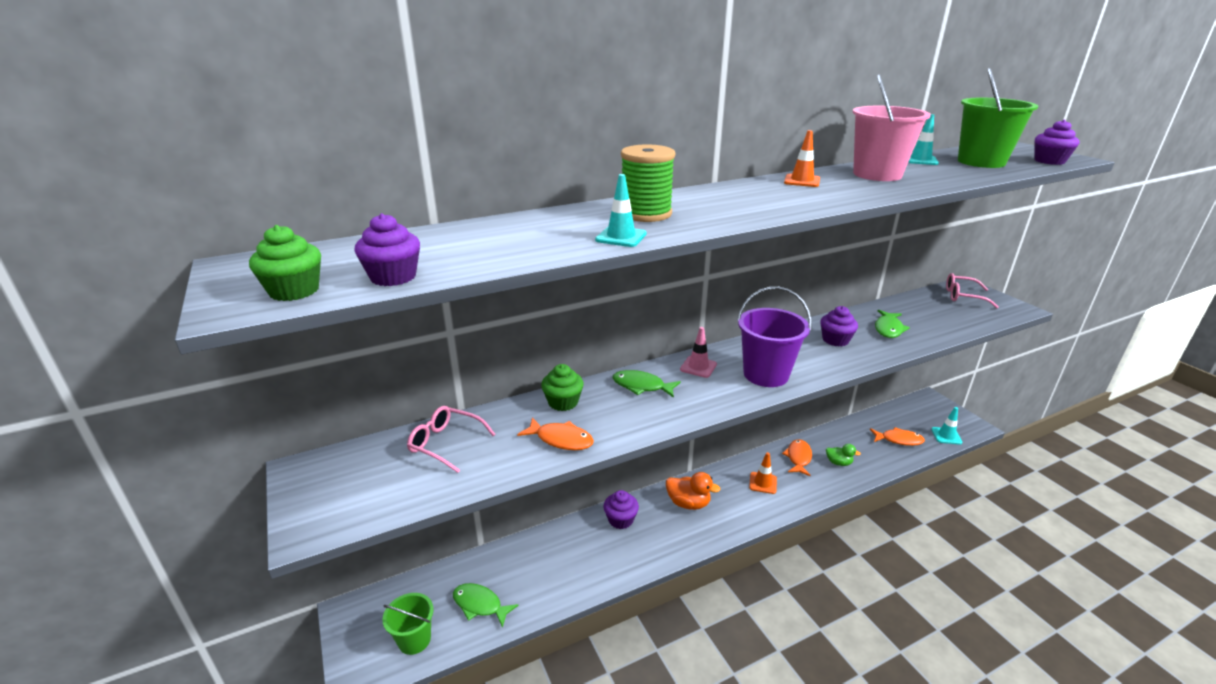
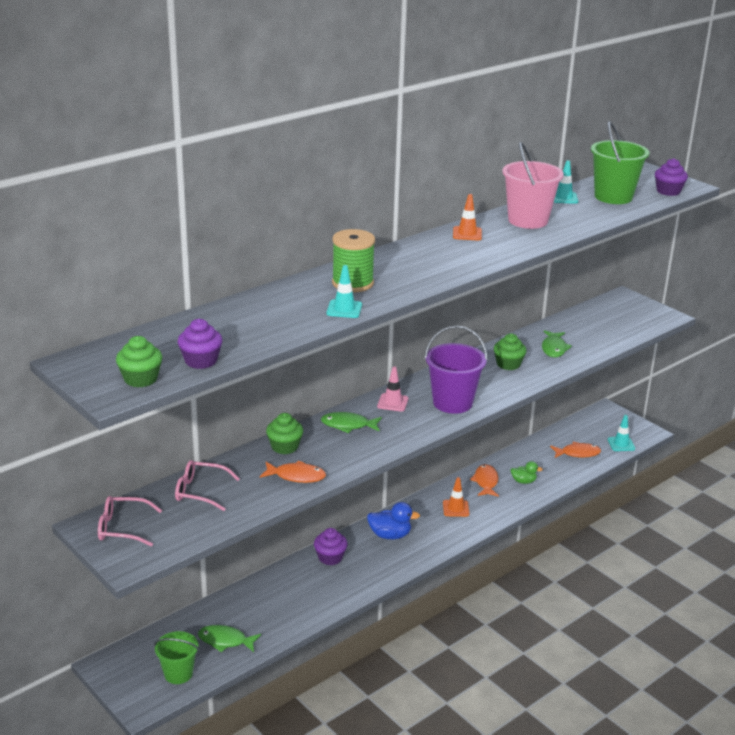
camera: 15 degrees left, 0 degrees up
(688, 503) = (390, 535): orange duck -> blue duck
(835, 340) = (508, 364): purple cupcake -> green cupcake
(963, 296) = (620, 308): pink glasses -> pink glasses (122, 528)

